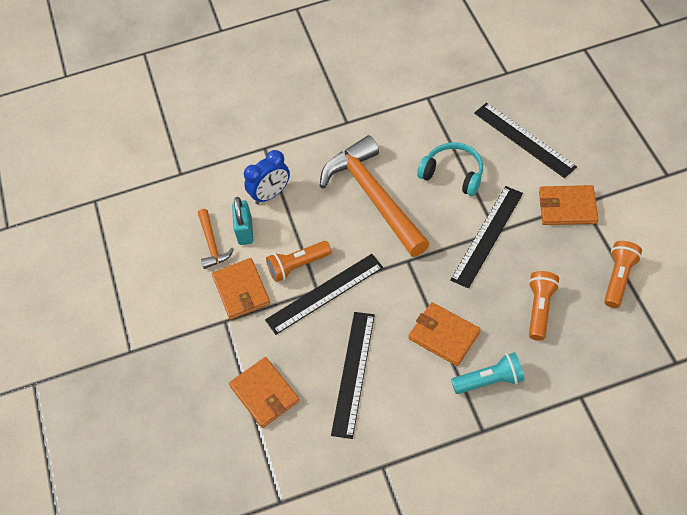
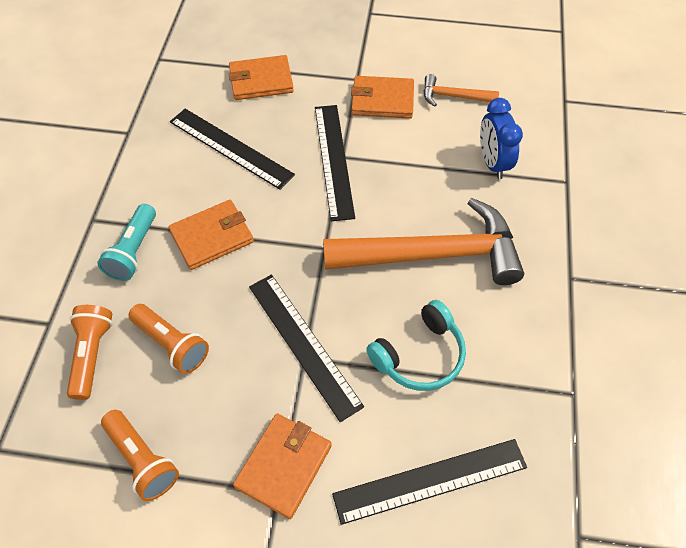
camera: 110 degrees right, 0 degrees up
(245, 231) = (454, 126): turquoise padlock -> none
(297, 266) = (382, 151): orange flashlight -> orange flashlight (92, 355)

